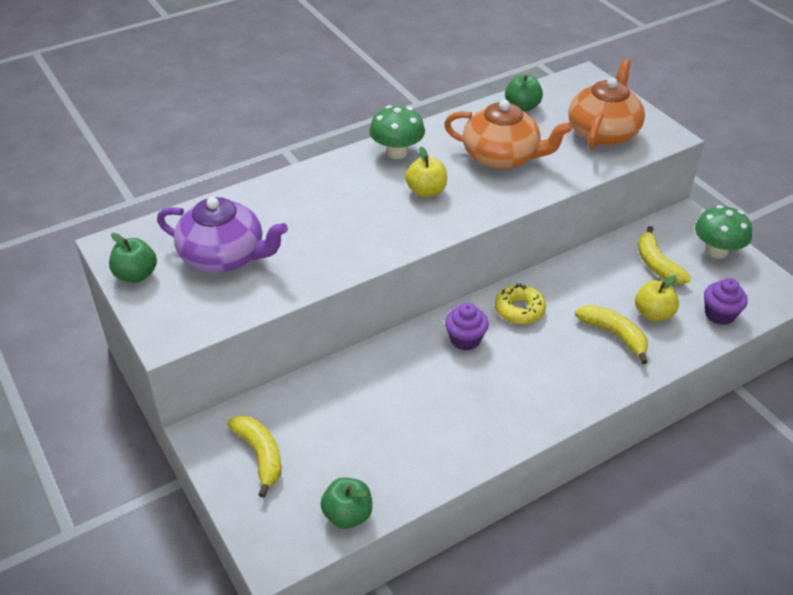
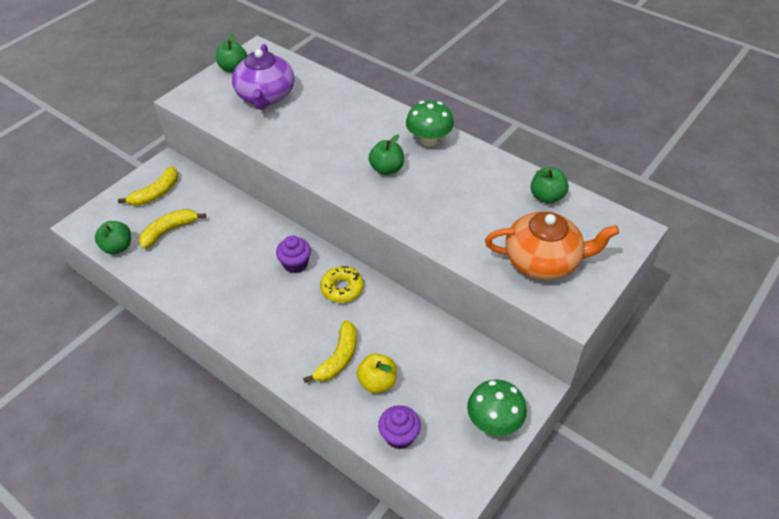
camera: 70 degrees right, 5 degrees up
(426, 191) = (387, 169): yellow apple -> green apple
(502, 157) = (459, 201): orange teapot -> none
(657, 264) = (447, 374): yellow banana -> yellow banana (169, 231)

